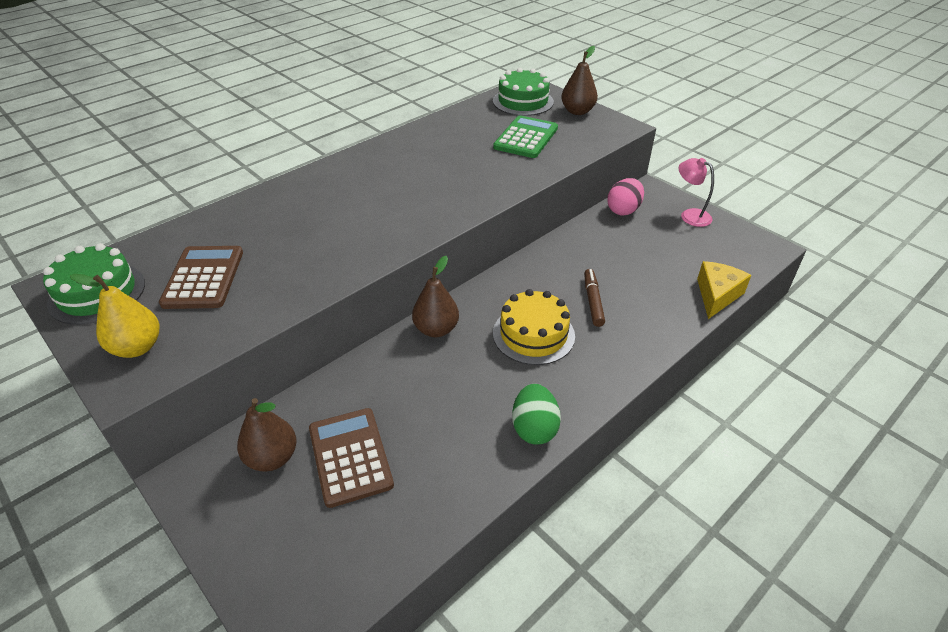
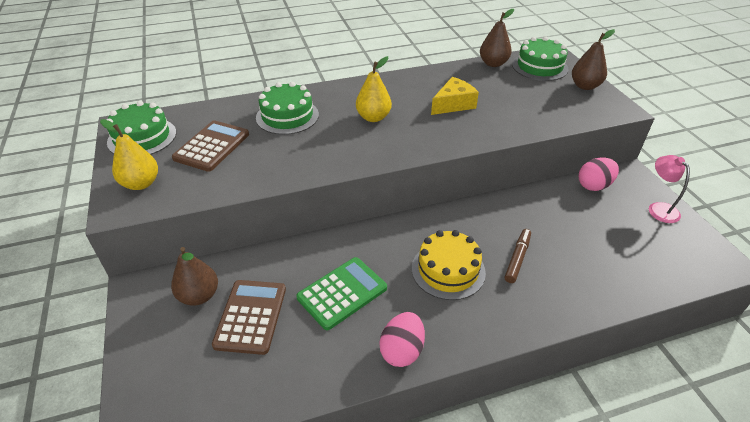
camera: 25 degrees right, 0 degrees up
(277, 219) = (287, 116): none -> green cake
(381, 195) = (373, 117): none -> yellow pear
(436, 329) = (371, 239): brown pear -> brown pear (493, 63)
(526, 138) = (522, 99): green calculator -> green calculator (342, 293)
(534, 428) = (402, 350): green egg -> pink egg
(717, 295) = (643, 292): yellow cheese -> yellow cheese (453, 104)

